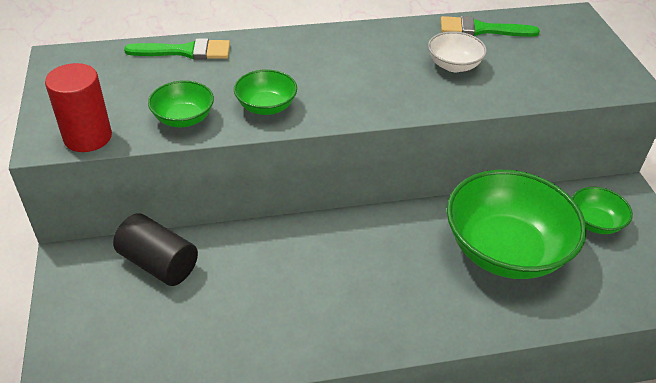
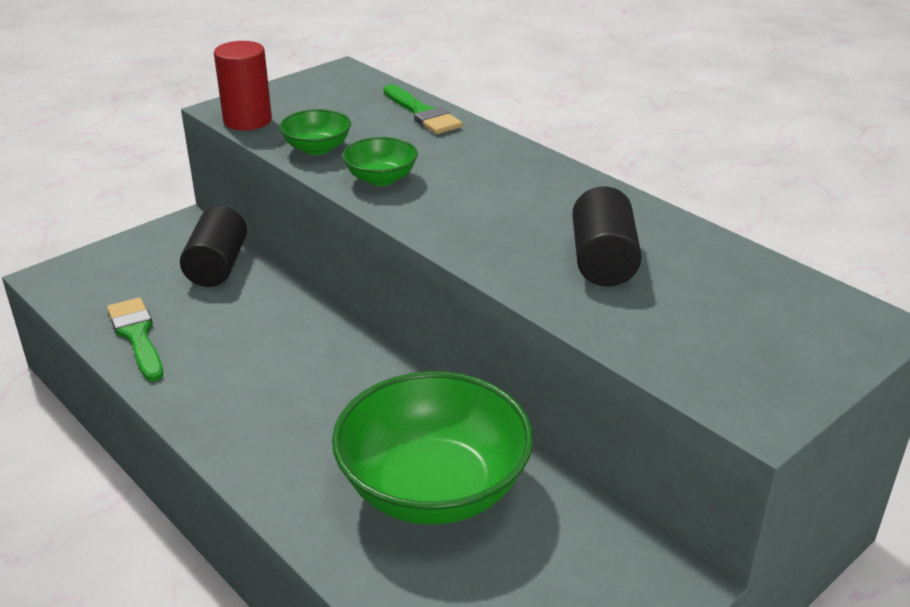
camera: 60 degrees right, 10 degrees down
(454, 65) = (602, 261): white bowl -> black cylinder
(481, 29) = (717, 259): green brush -> green brush (137, 336)
(595, 222) = (569, 563): green bowl -> none

